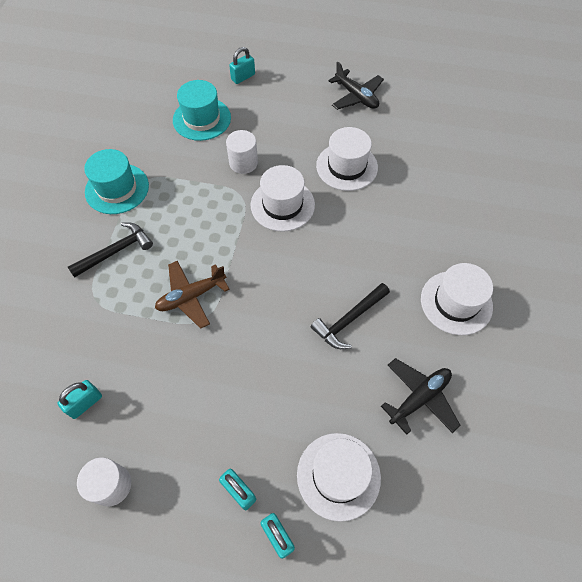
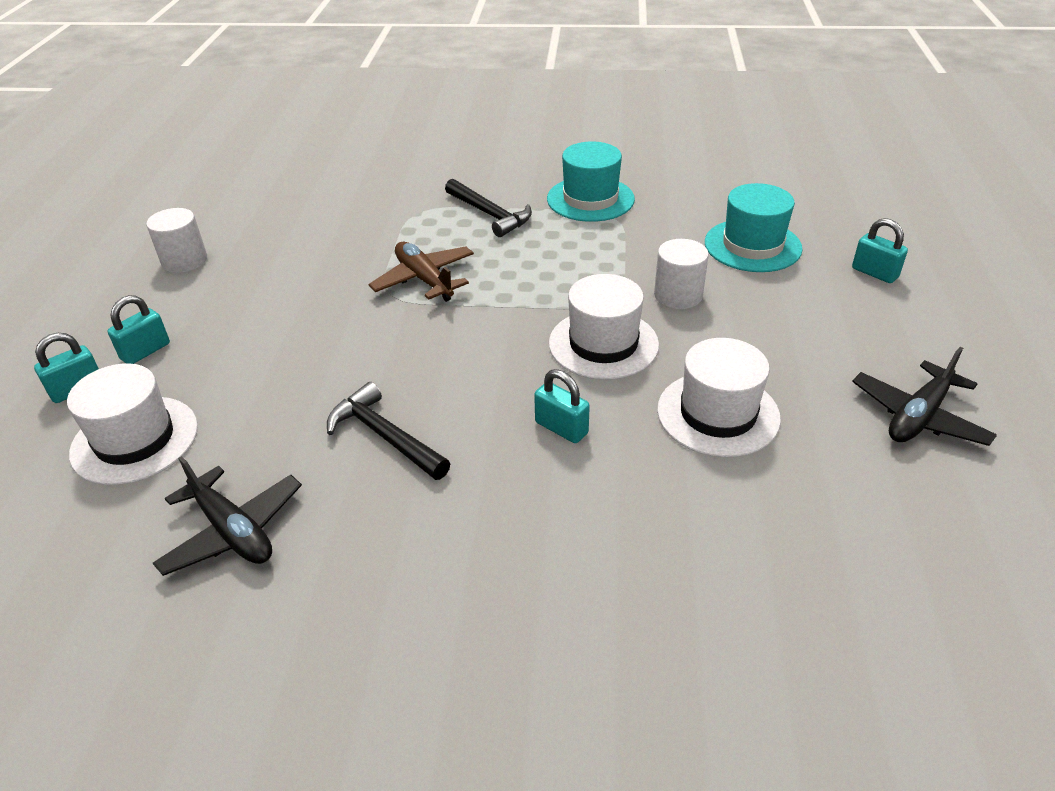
camera: 85 degrees right, 20 degrees down
(85, 403) = (284, 229): turquoise padlock -> turquoise padlock (561, 428)
(456, 302) = (421, 588): white hat -> none

